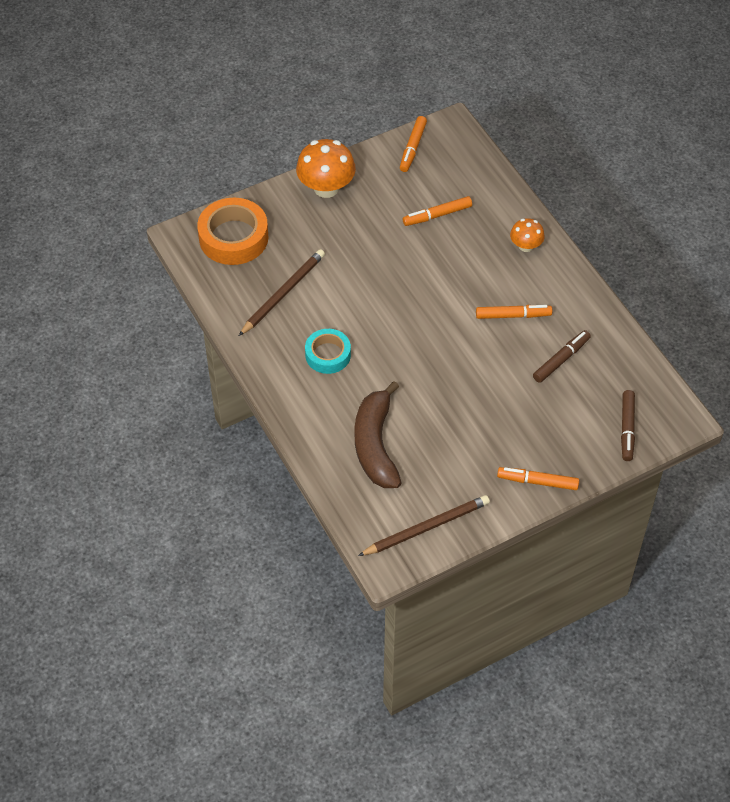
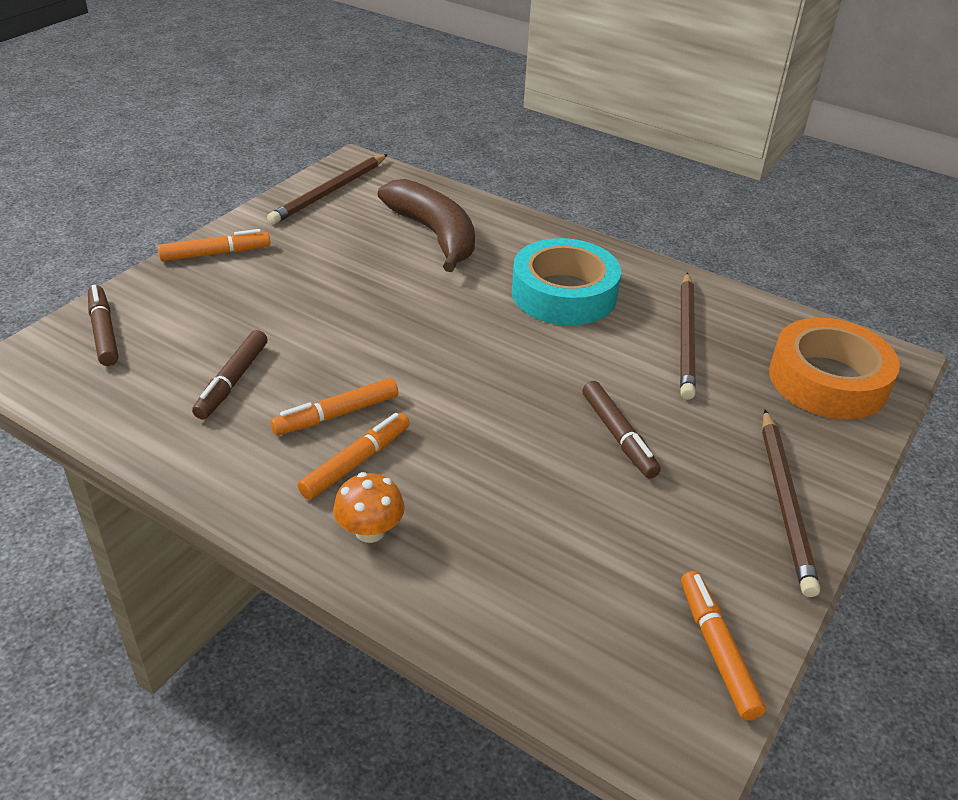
camera: 150 degrees right, 15 degrees down
(326, 188) = (785, 502): orange mushroom -> brown pencil
(328, 355) = (564, 293): turquoise tape -> turquoise tape, size x1.60
(375, 248) = (618, 436): none -> brown marker
(437, 215) = (563, 527): orange marker -> orange marker (356, 462)

